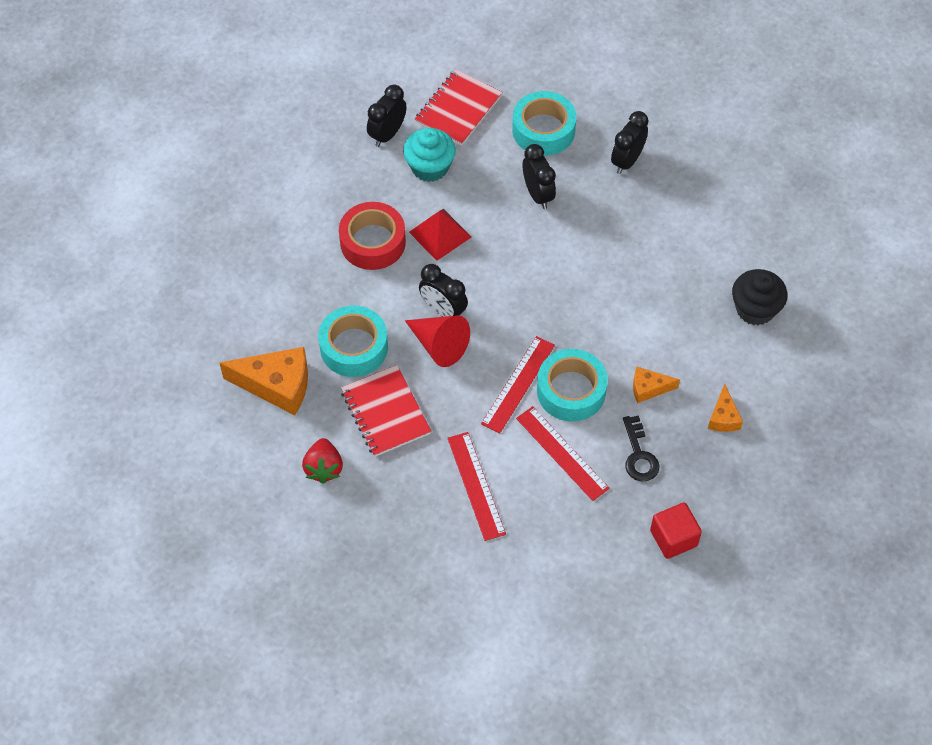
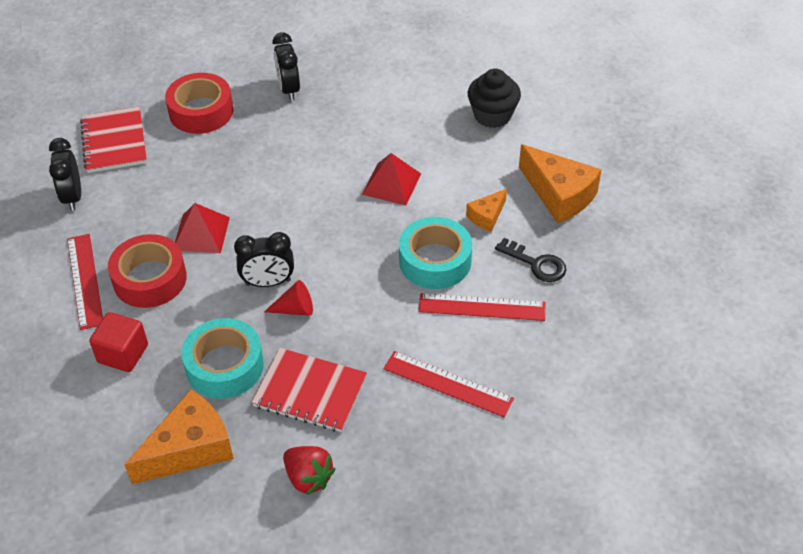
camera: 45 degrees left, 10 degrees down
(430, 167) = (137, 195): turquoise cupcake -> none
(439, 345) = (295, 309): red cone -> red cone, size x0.63
(518, 384) = (390, 287): red ruler -> red ruler (85, 280)
(538, 194) = (248, 154): black clock -> none
(543, 130) = (201, 111): turquoise tape -> red tape
(611, 304) = (391, 184): none -> red pyramid
(673, 538) = (629, 297): red cube -> red cube (123, 354)
(723, 417) = (559, 195): orange cheese -> orange cheese, size x1.88

